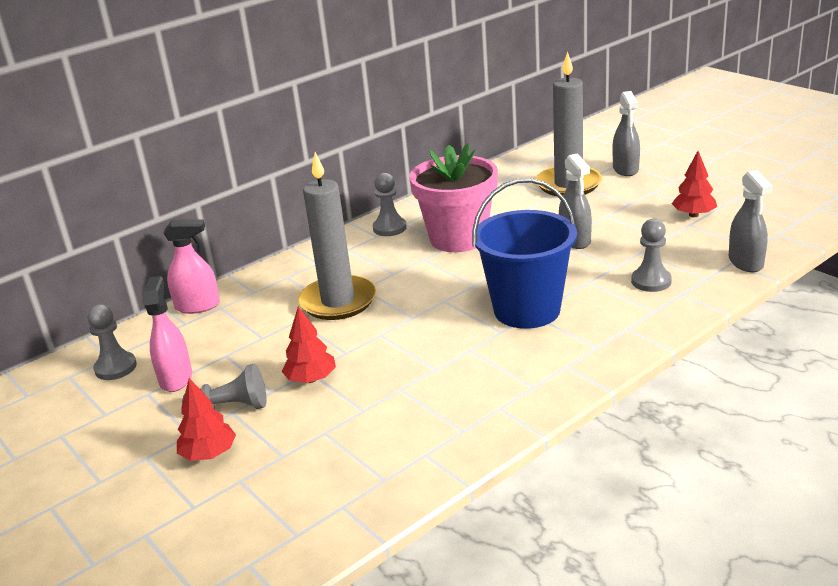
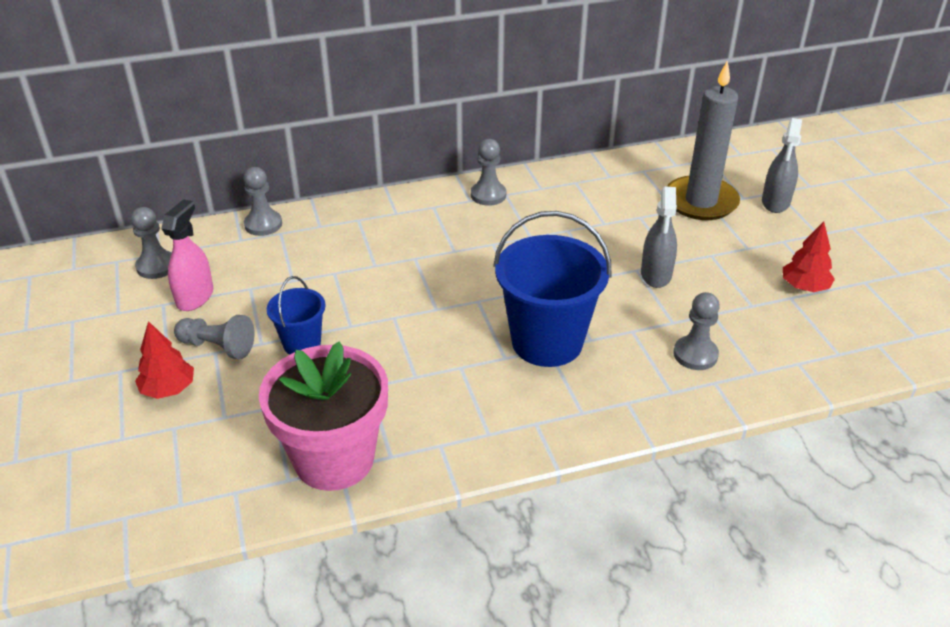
camera: 20 degrees right, 10 degrees up
(198, 306) = (263, 224): pink spray bottle -> grey pawn
(311, 379) = (302, 343): red tree -> blue bucket
(338, 301) = (383, 265): grey candle -> none
(458, 238) = (543, 231): pink flower pot -> pink flower pot (334, 459)
(746, 262) = (814, 369): grey spray bottle -> none

